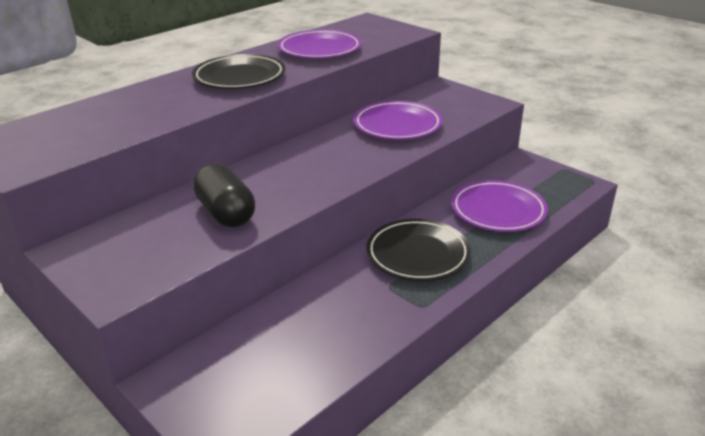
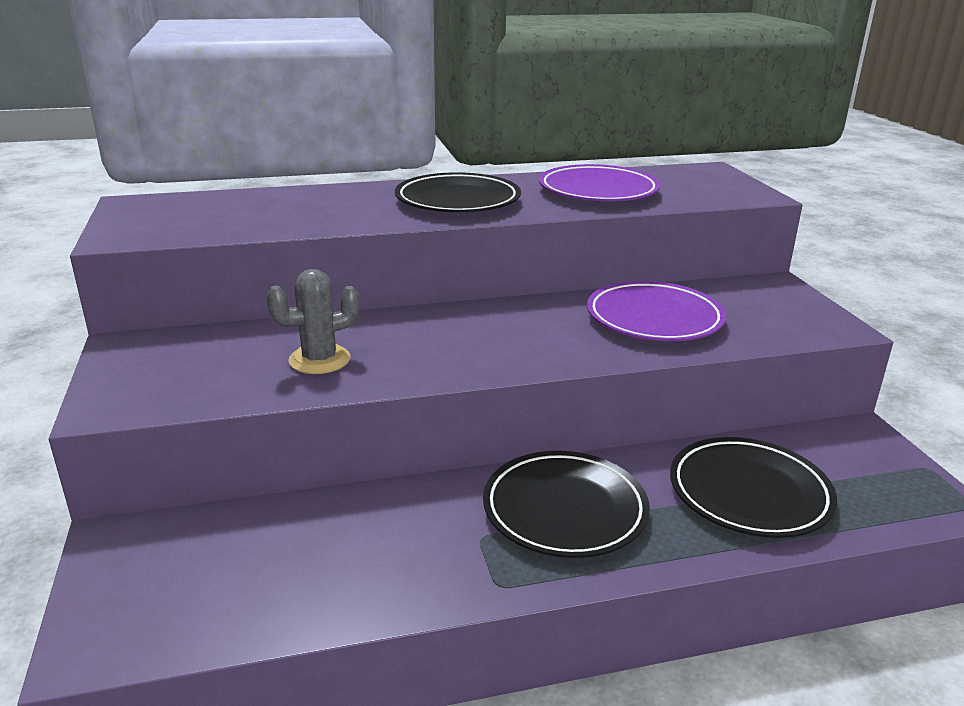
camera: 30 degrees right, 5 degrees down
(226, 213) = (319, 360): black capsule -> grey cactus
(498, 211) = (749, 493): purple plate -> black plate

